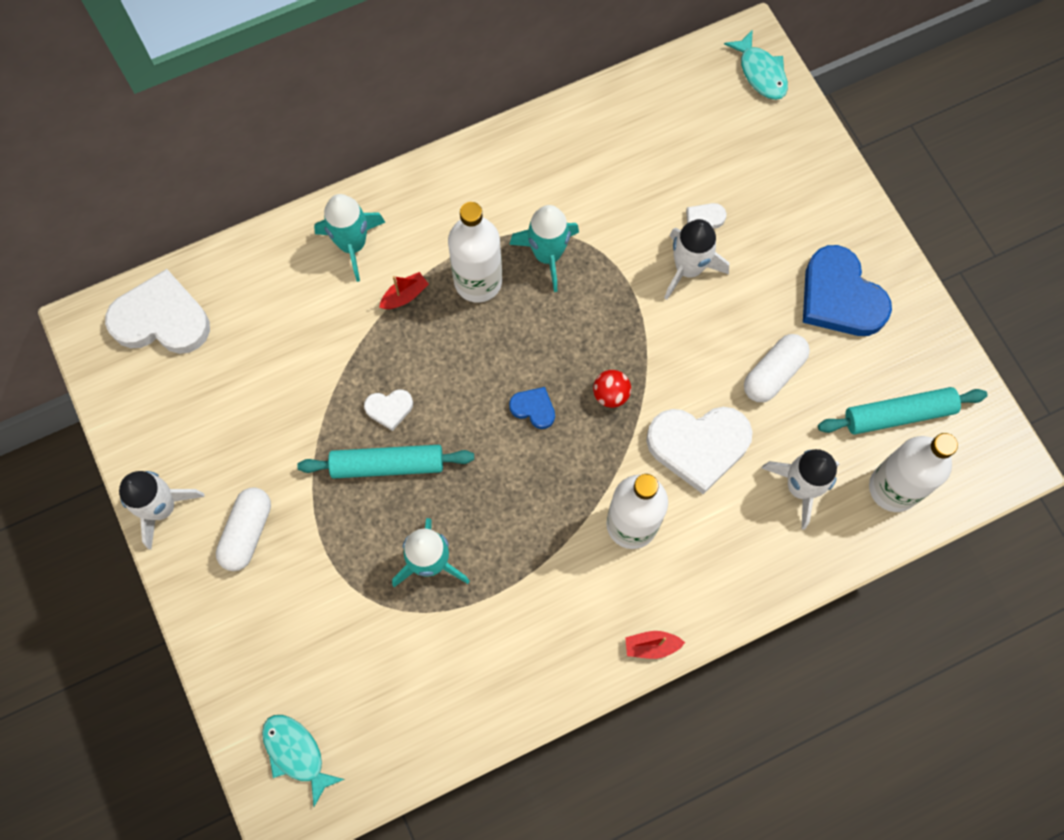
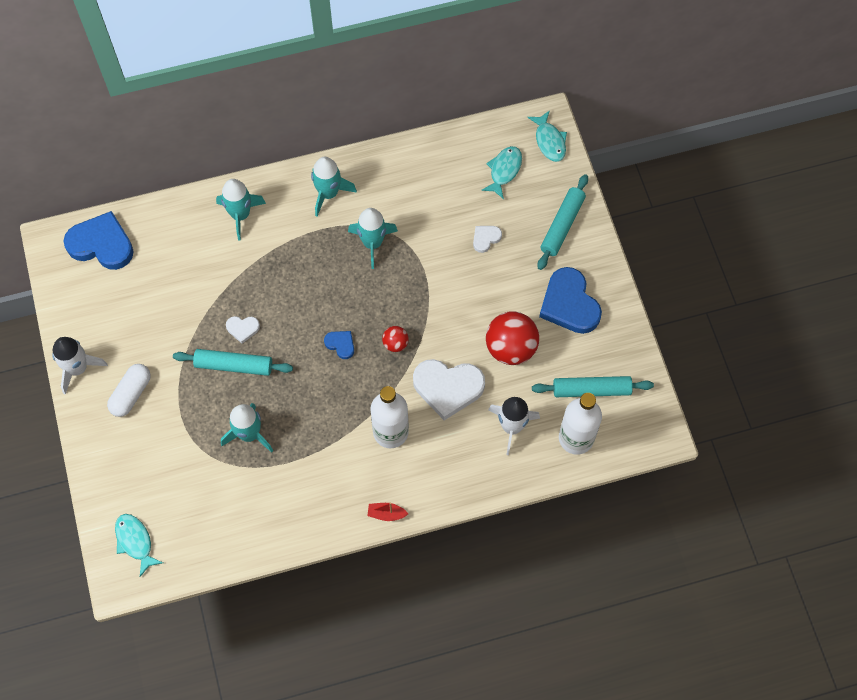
camera: 10 degrees right, 5 degrees down
(161, 319) = (101, 244): white heart -> blue heart
(405, 295) = (269, 255): red boat -> none
(471, 194) = (328, 193): none -> turquoise rocket
(478, 281) = (321, 253): white bottle -> none
(688, 268) = (468, 268): white rocket -> none
(708, 123) = (504, 170): none -> turquoise fish
(773, 373) = (511, 348): white capsule -> red ball
(805, 188) = (562, 225): none -> turquoise rolling pin

